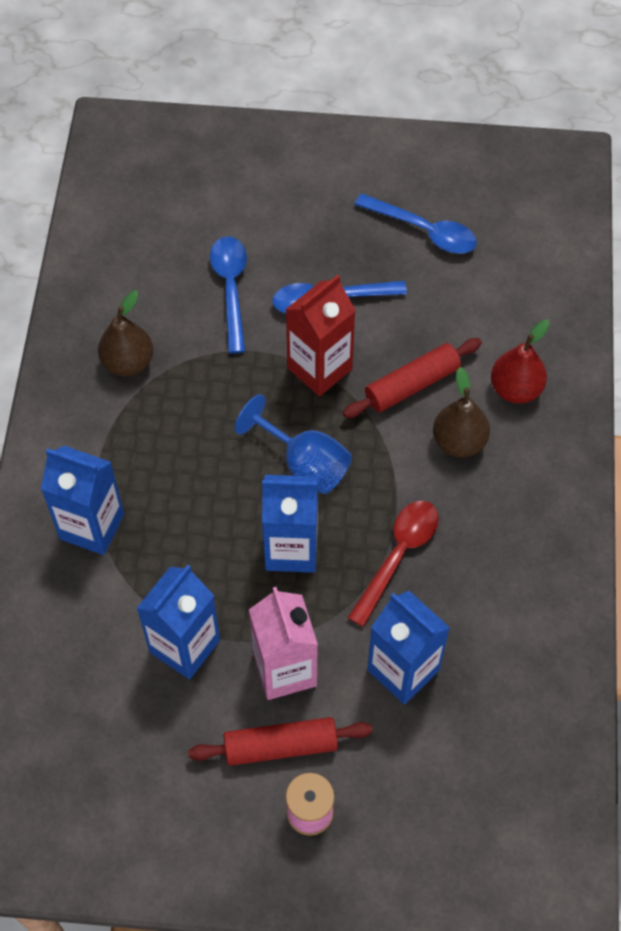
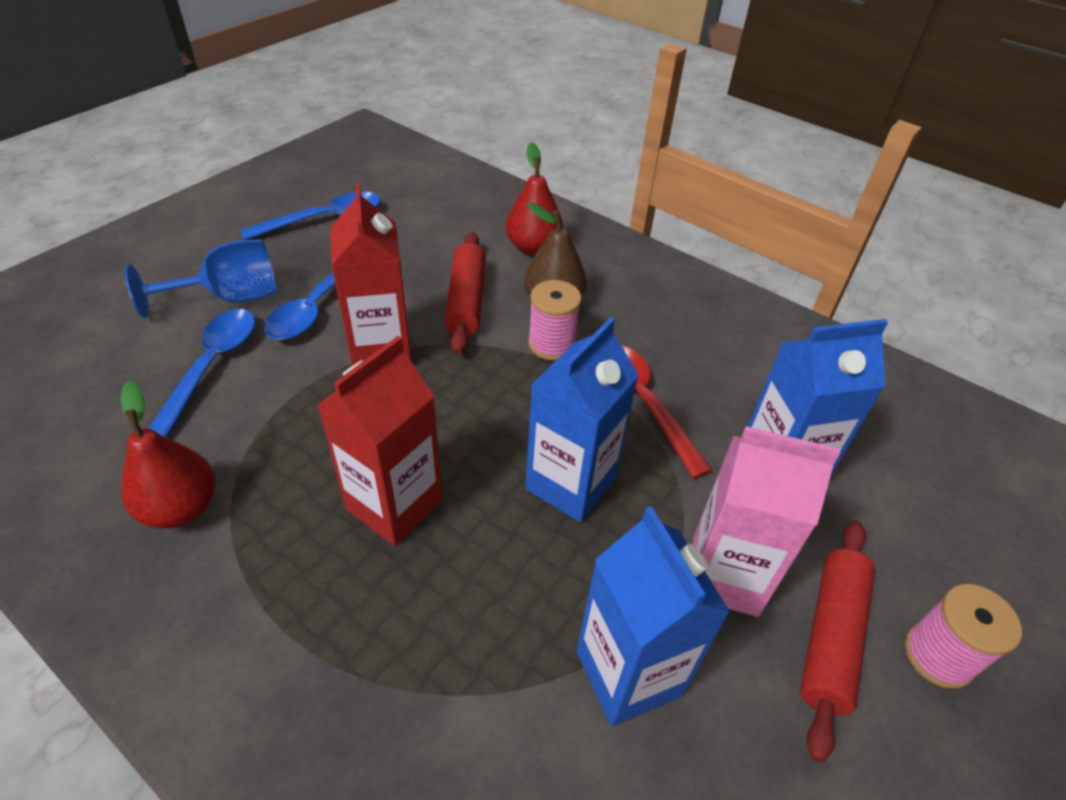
camera: 60 degrees left, 15 degrees down
(92, 526) = (363, 691): blue carton -> none
(128, 362) = (181, 508): brown pear -> red pear
(205, 464) = (394, 505): none -> red carton
(231, 289) = (211, 366): blue spoon -> blue spoon turned 75 degrees clockwise
(304, 463) = (476, 418): blue goblet -> blue goblet (230, 298)
(411, 467) = (551, 344): none -> pink spool

